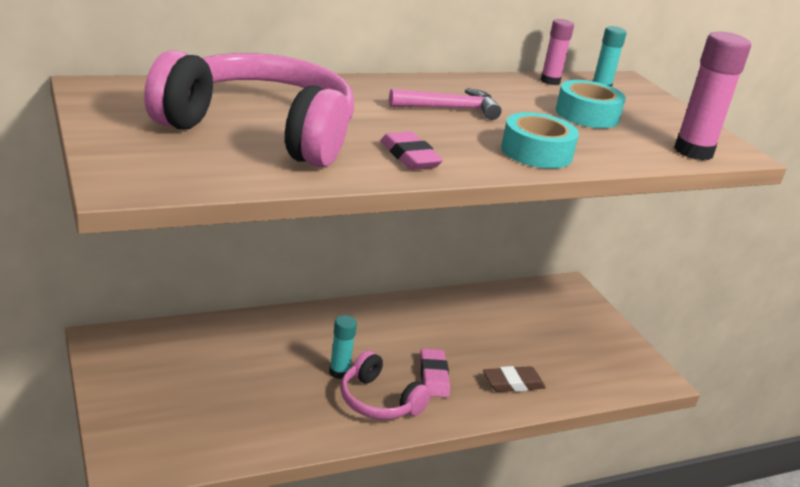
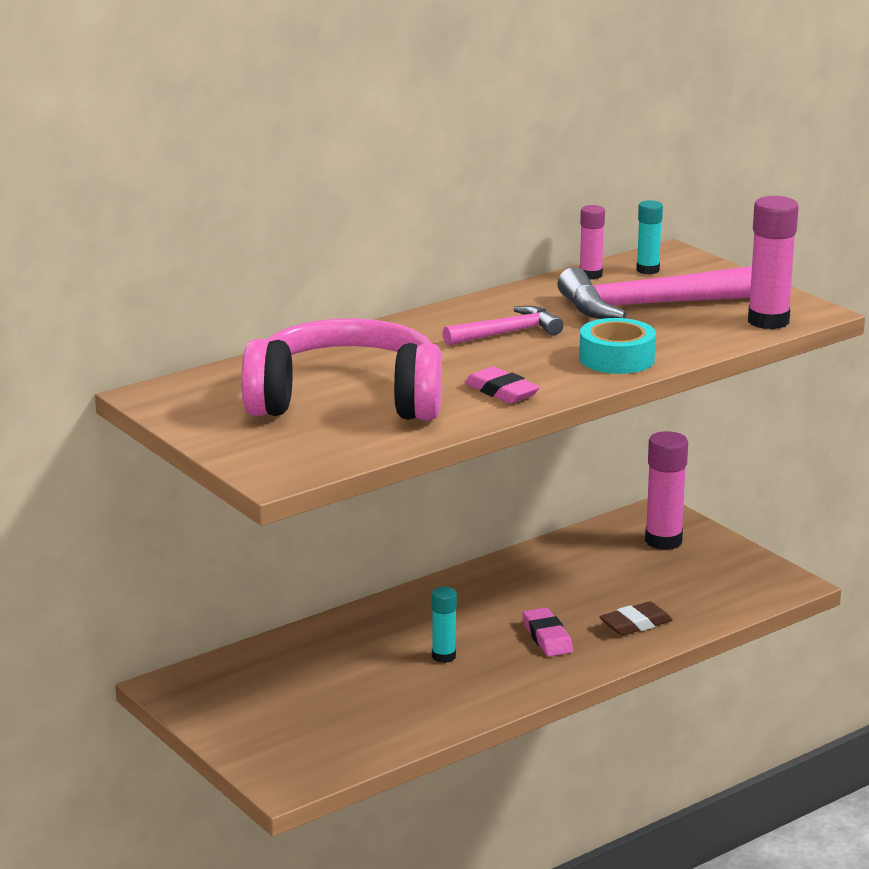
camera: 10 degrees left, 5 degrees down
(378, 401) = (501, 672): pink headphones -> none
(565, 312) = (663, 541): none -> pink glue stick
(587, 115) = (647, 306): turquoise tape -> pink hammer

